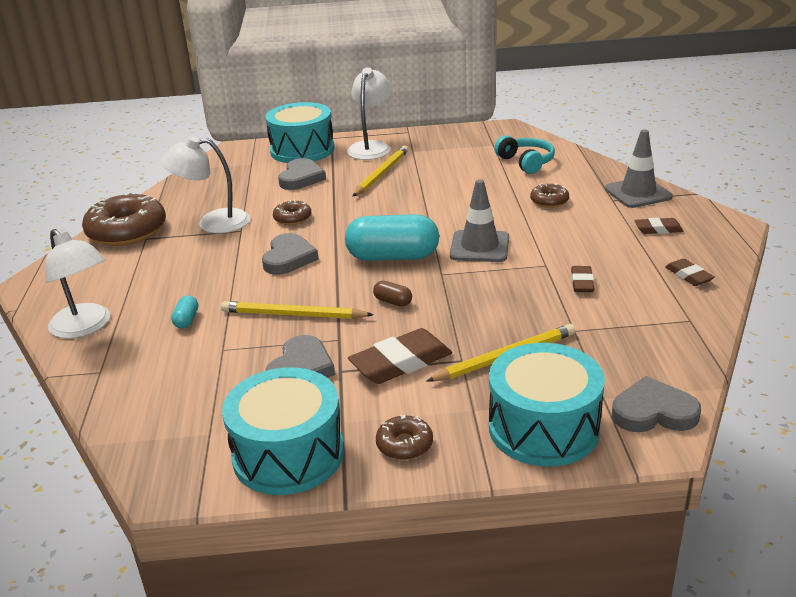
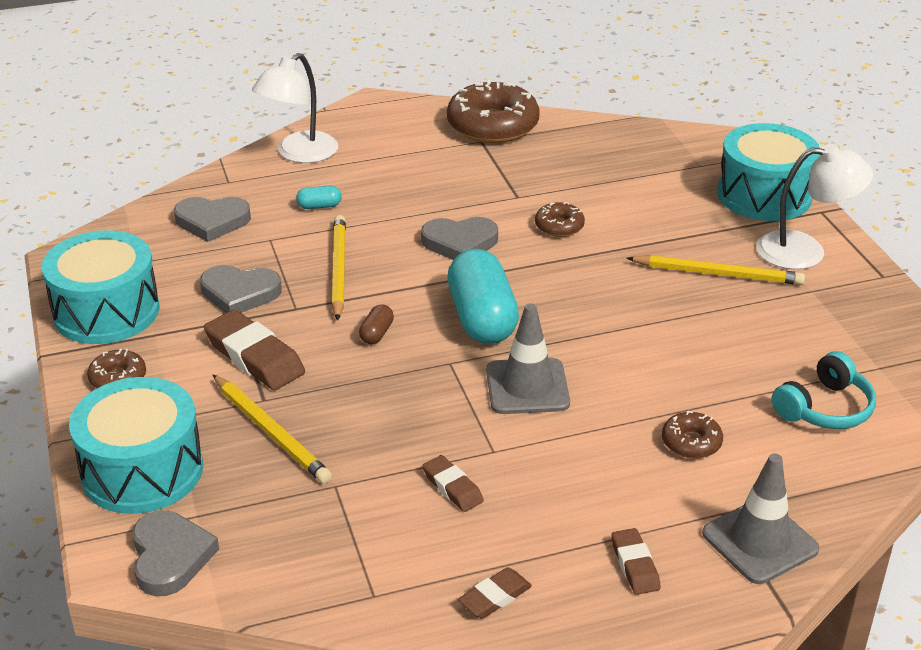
camera: 75 degrees right, 5 degrees up
(213, 222) = (530, 174): white lamp -> none
(301, 178) = (675, 211): grey heart -> grey heart (212, 221)
(582, 282) = (452, 487): brown eraser -> brown eraser turned 60 degrees clockwise

